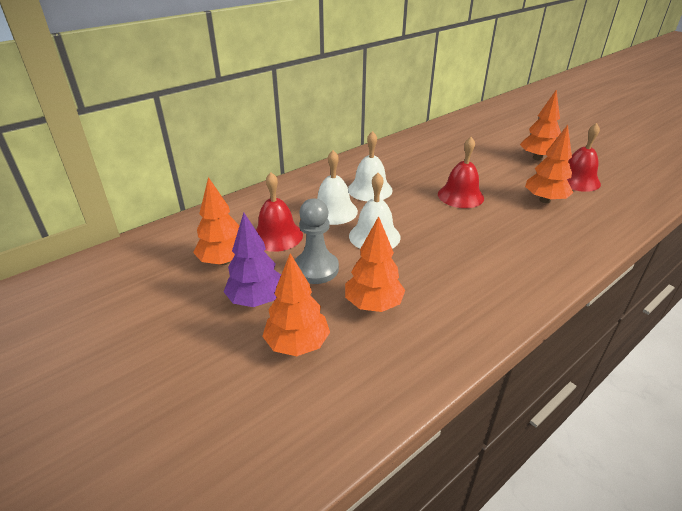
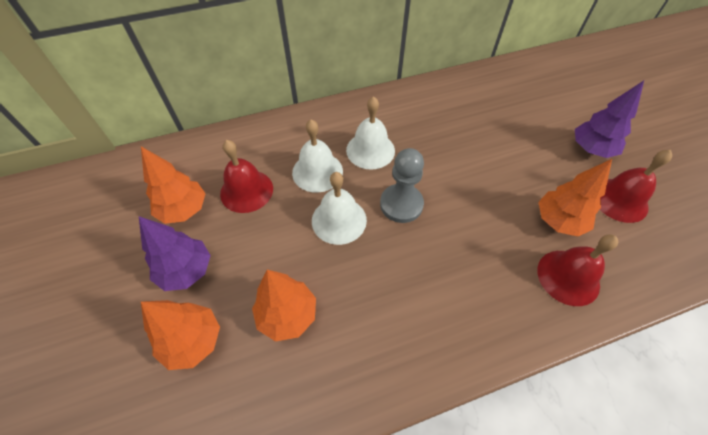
camera: 20 degrees right, 20 degrees up
(316, 269) = (259, 248): grey pawn -> grey pawn (401, 204)
(460, 196) = (463, 186): red bell -> red bell (568, 277)
(537, 158) = (591, 149): orange tree -> purple tree

